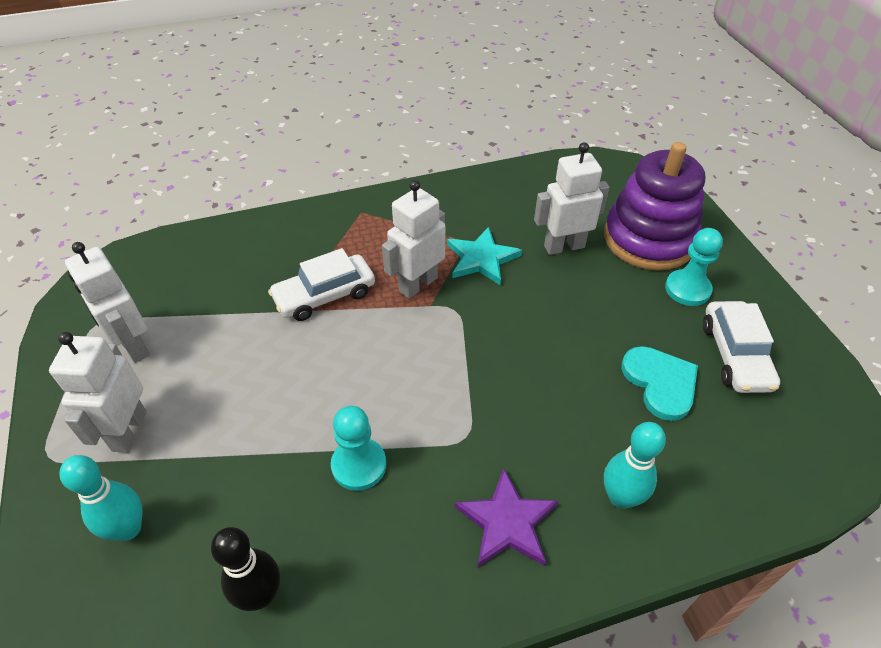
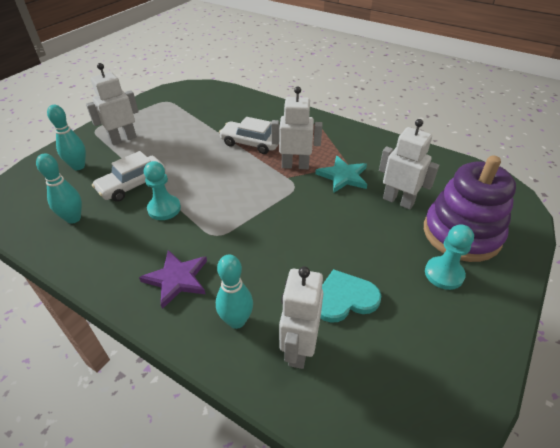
camera: 50 degrees right, 5 degrees down
(133, 346) = (165, 115): white robot -> white robot (298, 349)
(261, 595) = (73, 218): black bowling pin -> turquoise bowling pin
(660, 383) = (344, 298): turquoise heart -> turquoise heart turned 135 degrees counterclockwise
(735, 355) = (417, 328): white car -> white car (132, 185)

